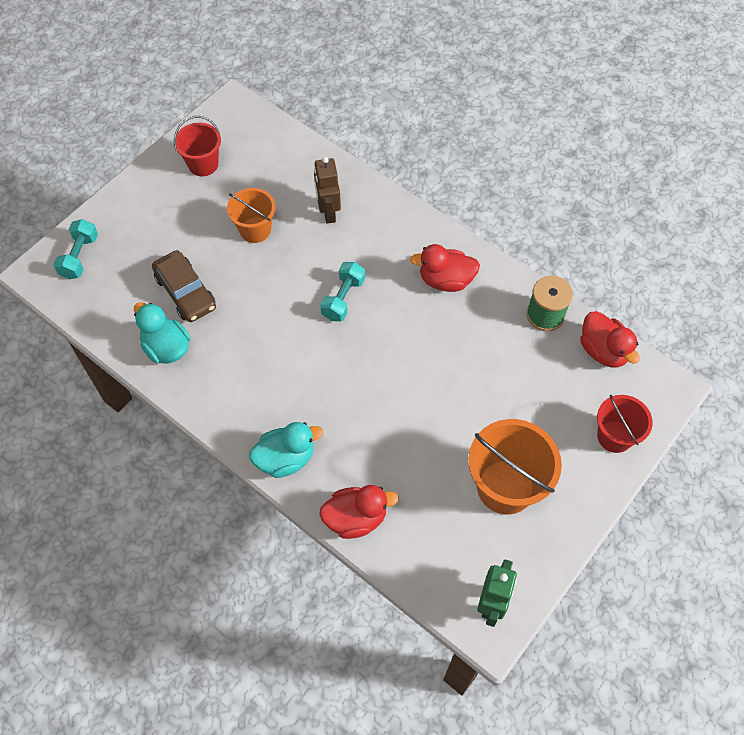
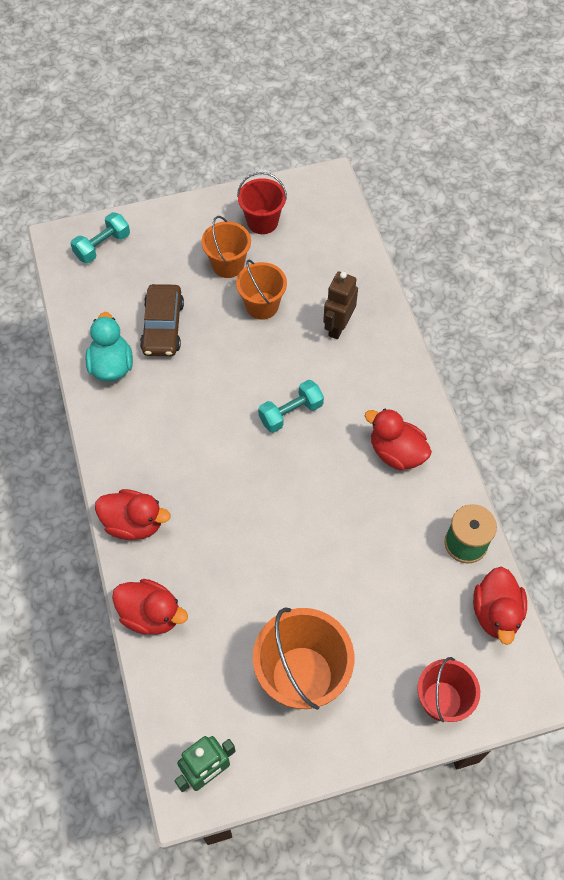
camera: 35 degrees right, 0 degrees up
(201, 213) = (228, 265): none -> orange bucket
(285, 458) = (134, 523): turquoise duck -> red duck

